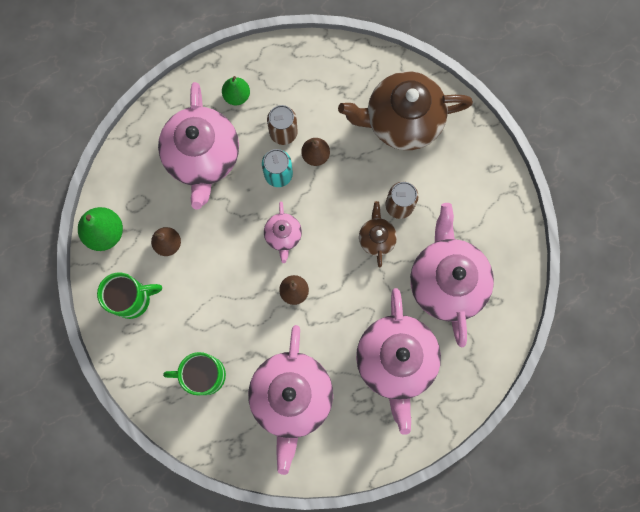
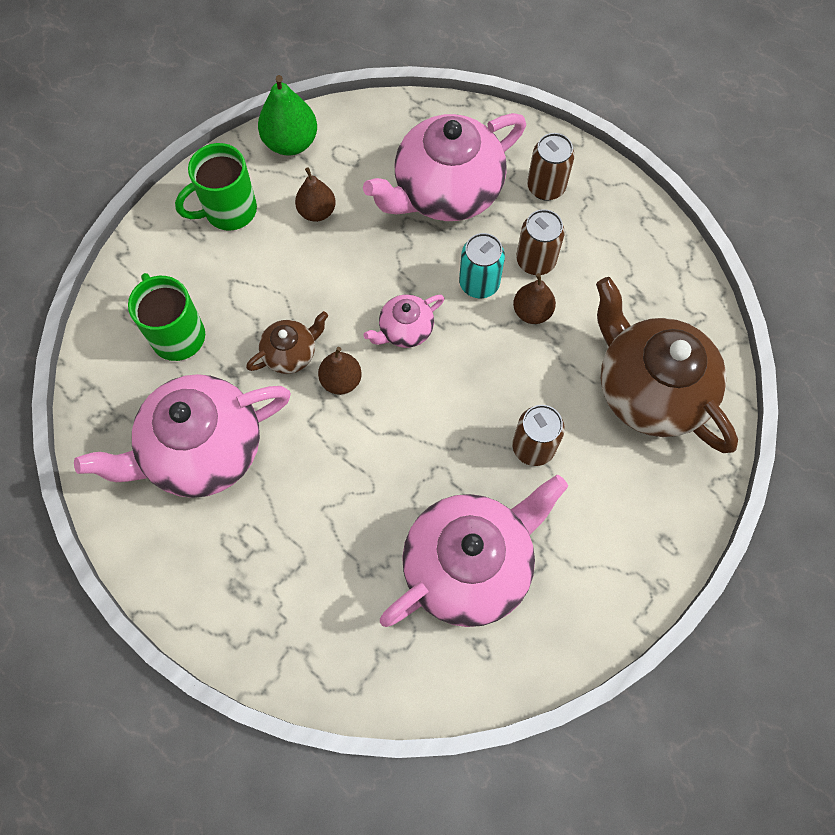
camera: 60 degrees right, 10 degrees down
(133, 299) = (228, 211): green mug -> green mug turned 105 degrees clockwise
(237, 96) = (546, 187): green pear -> brown can
(376, 238) = (471, 442): brown teapot -> brown teapot (290, 353)
(395, 361) = (321, 556): pink teapot -> none

